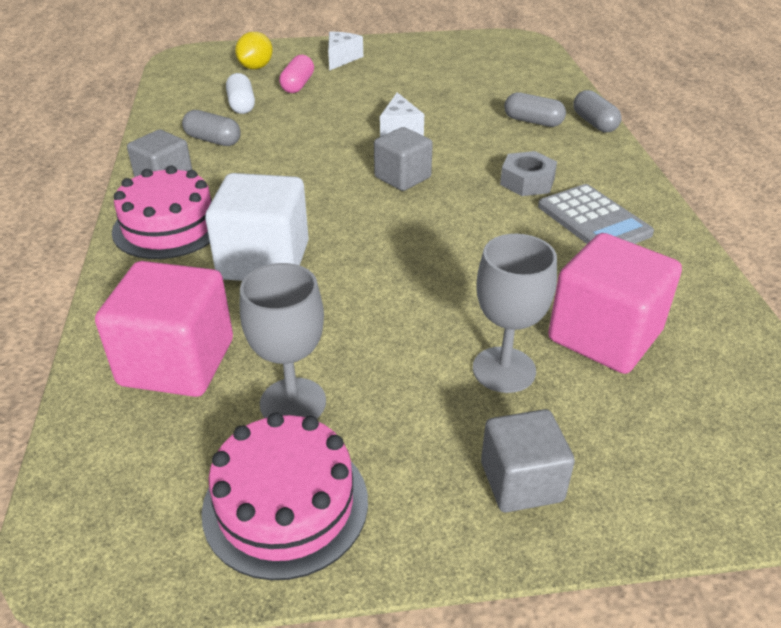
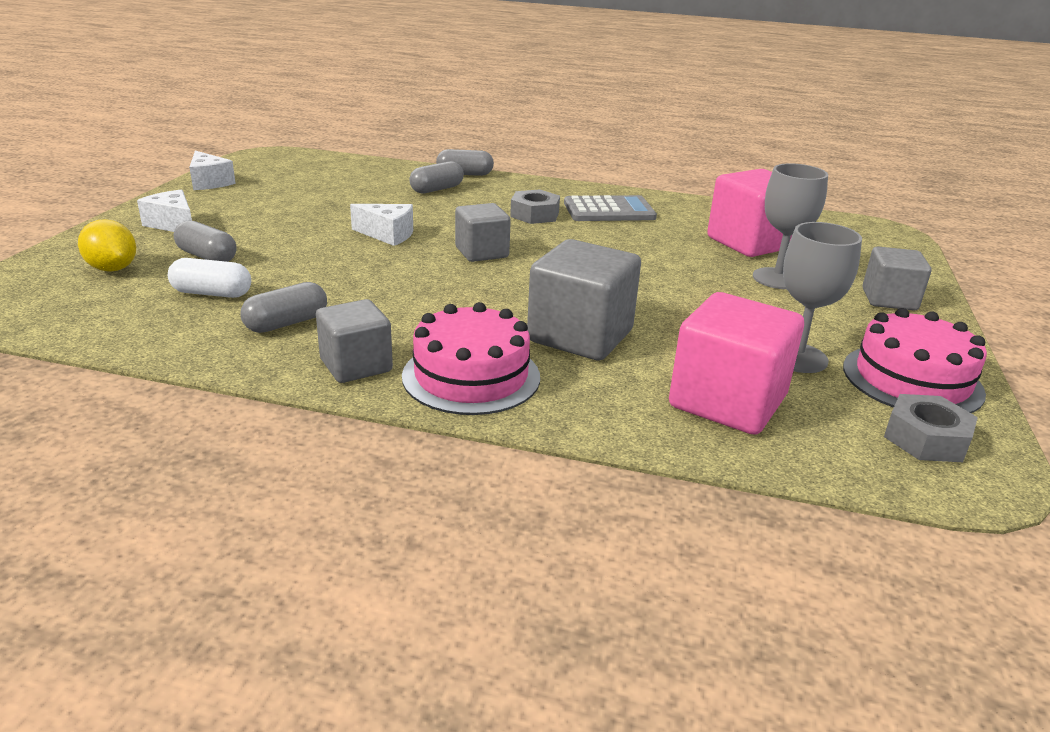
camera: 70 degrees left, 10 degrees down
(149, 514) = (925, 439): none -> grey nut
(264, 261) = (580, 336): white cube -> grey cube
(297, 85) = (207, 256): pink capsule -> grey capsule
(432, 42) = (209, 182): none -> white cheese

